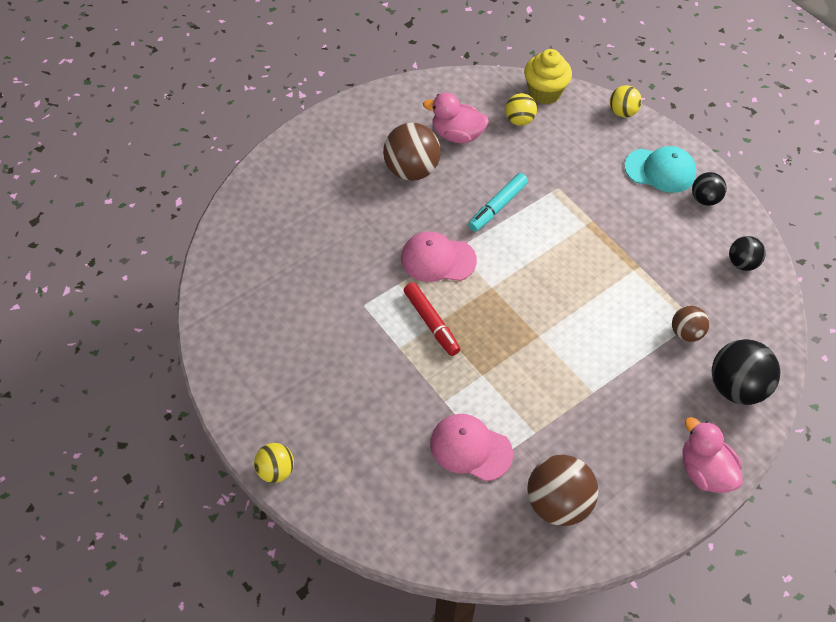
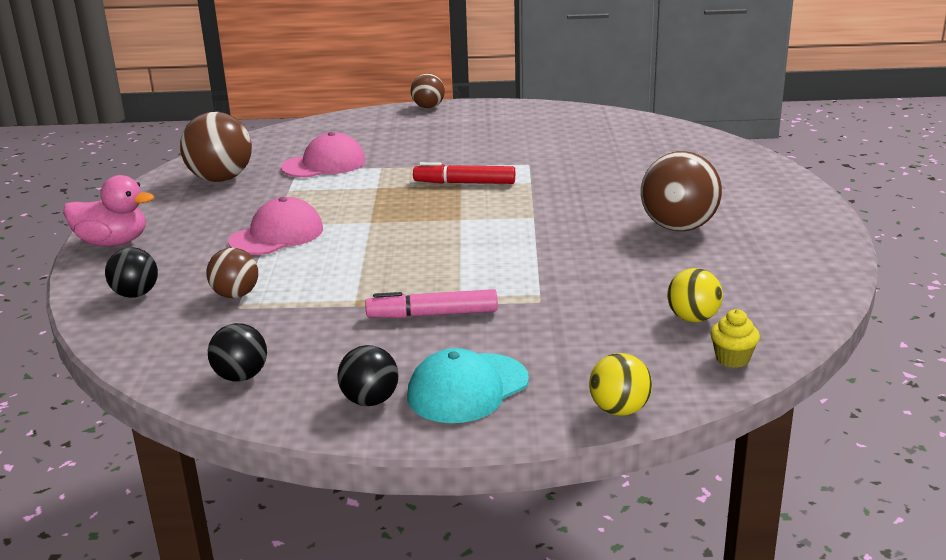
camera: 130 degrees right, 30 degrees down
(276, 470) = (428, 107): yellow ball -> brown ball
(438, 259) = (533, 205): pink cap -> pink cap (277, 235)
(457, 135) = (710, 269): pink duck -> none
(497, 207) = (560, 255): turquoise marker -> none
(544, 92) = (732, 359): yellow cupcake -> yellow cupcake, size x0.55
(615, 224) = (432, 315): none -> pink marker
(736, 387) = (136, 294): black ball -> black ball, size x0.58

